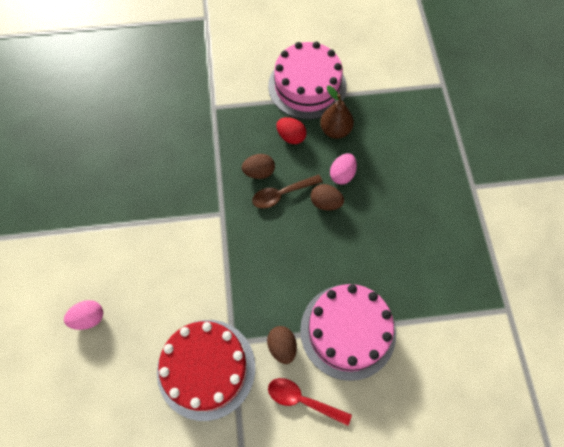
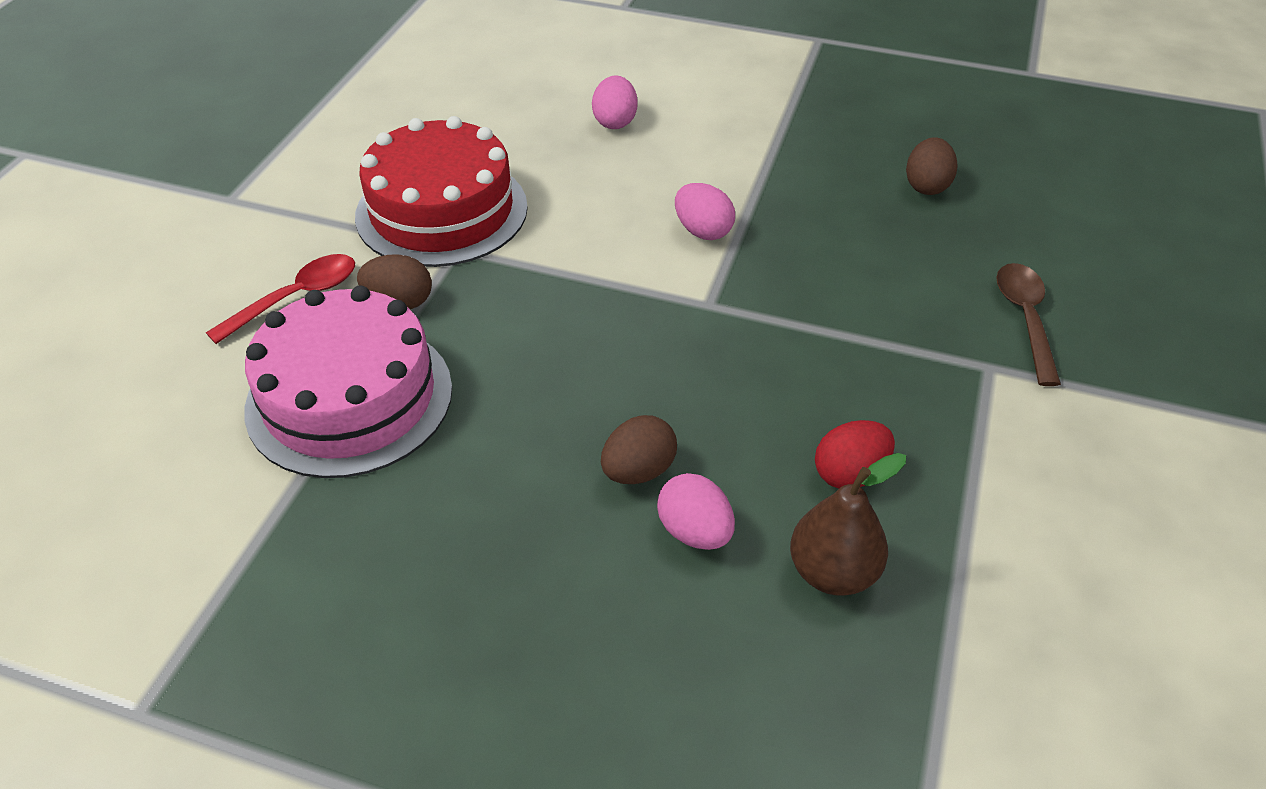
camera: 115 degrees right, 20 degrees down
(171, 235) = (703, 231): none -> pink egg
(259, 172) = (777, 386): brown egg -> brown egg (926, 186)
(282, 194) = (702, 405): brown spoon -> brown spoon (1025, 319)
(307, 86) = (1005, 567): pink cake -> none

